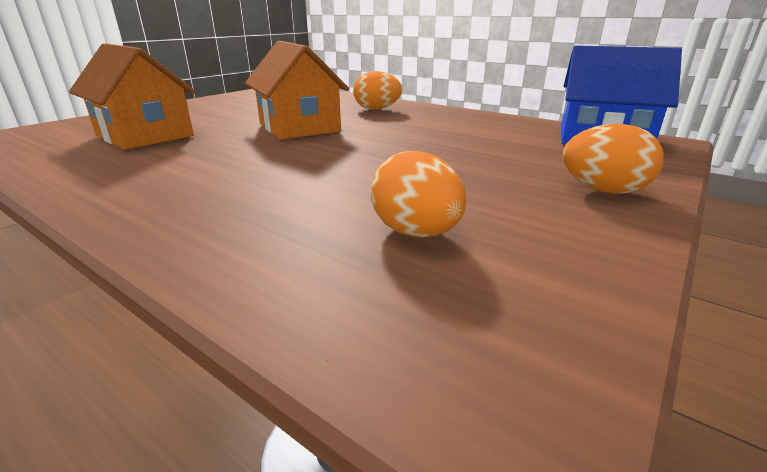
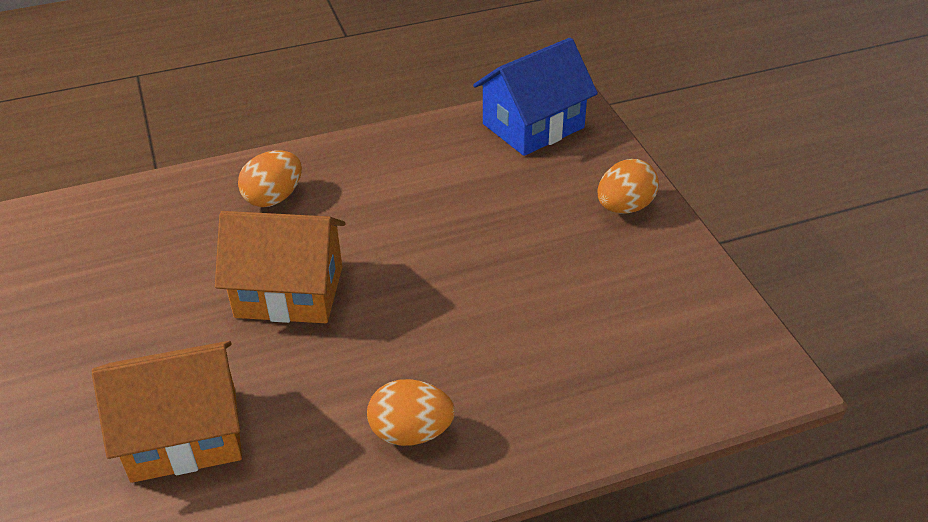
camera: 55 degrees left, 15 degrees up
(415, 233) = (616, 330): orange egg -> orange egg (411, 432)

